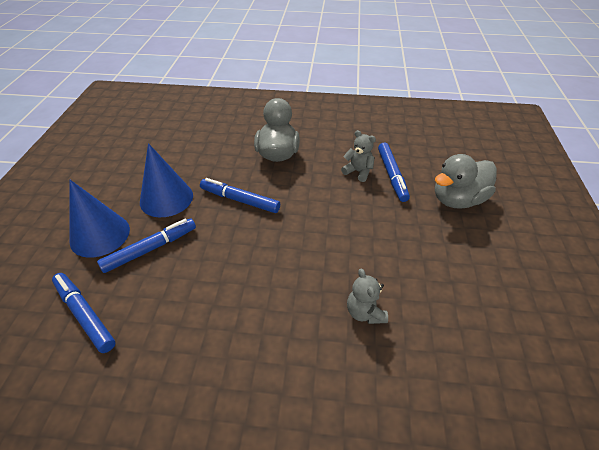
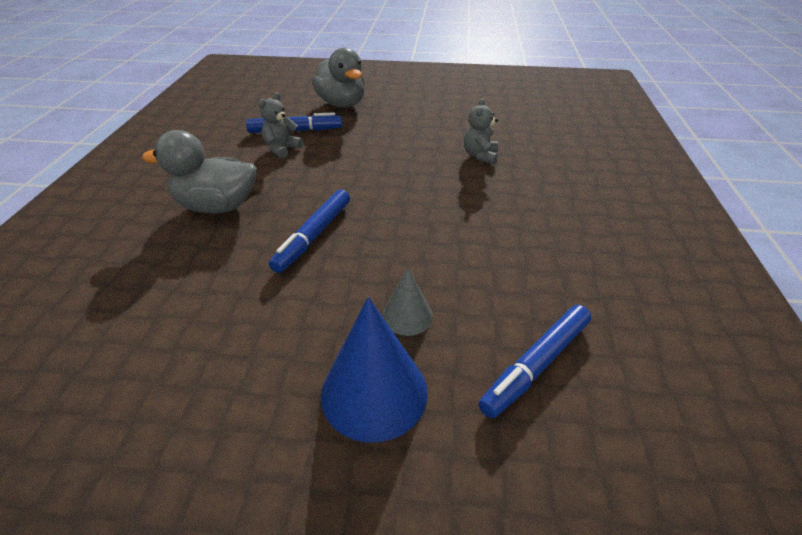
camera: 90 degrees left, 5 degrees down
(150, 249) = (407, 316): blue marker -> grey cone
(166, 198) = (292, 316): blue cone -> none
(365, 312) = (480, 156): grey teddy bear -> grey teddy bear turned 120 degrees clockwise

